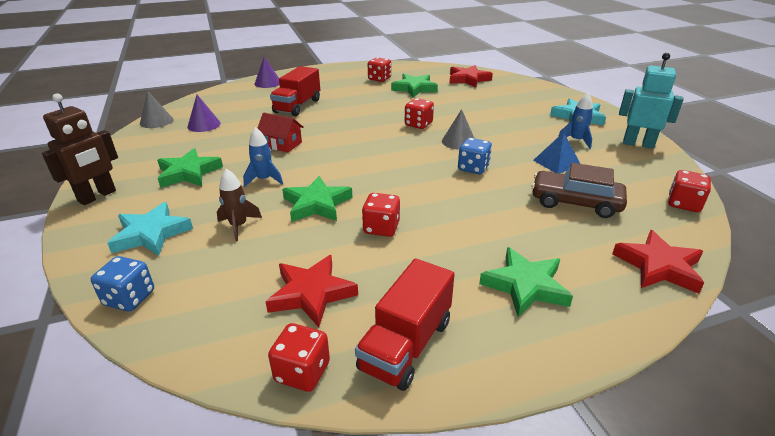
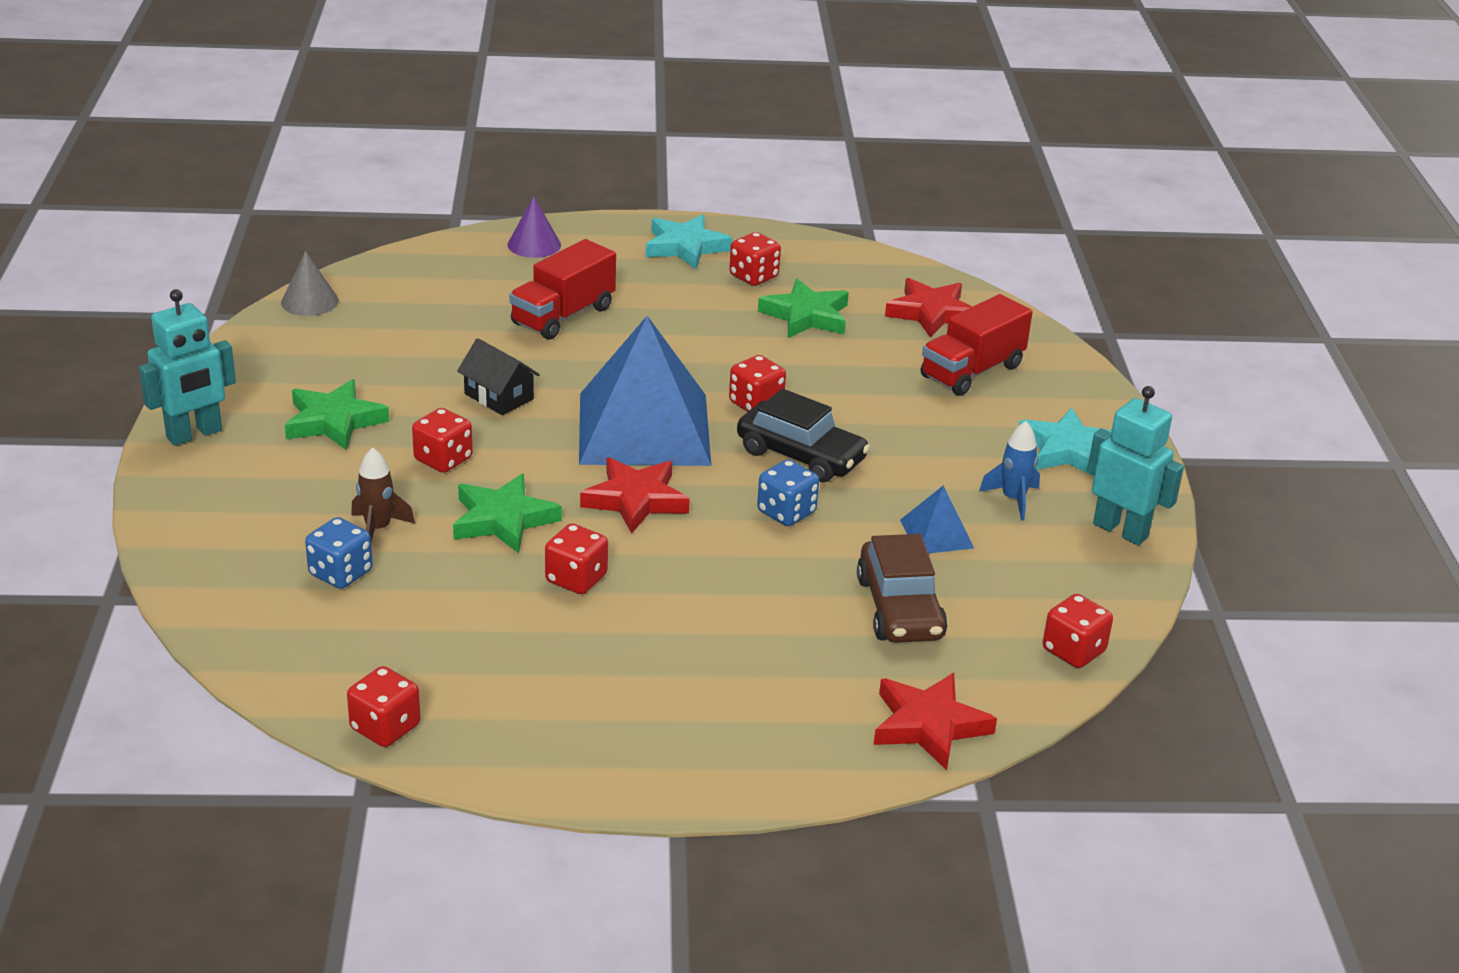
camera: 15 degrees right, 0 degrees up
(97, 196) = (194, 434): brown robot -> turquoise robot
(129, 298) = (213, 596): blue dice -> blue dice (340, 573)
(151, 234) = (257, 513): turquoise star -> turquoise star (685, 247)
(204, 125) = (386, 326): purple cone -> none
(264, 180) = (443, 459): blue rocket -> red dice
(282, 144) = (499, 396): red house -> black house
(311, 293) = (436, 645): red star -> red star (635, 500)
(369, 144) = (644, 428): none -> blue pyramid
(406, 345) = (519, 730): red truck -> red truck (972, 371)
(458, 141) = (801, 455): grey cone -> black car
(525, 286) = (719, 703): green star -> none
(575, 203) = (900, 608): brown car -> brown car turned 135 degrees counterclockwise

